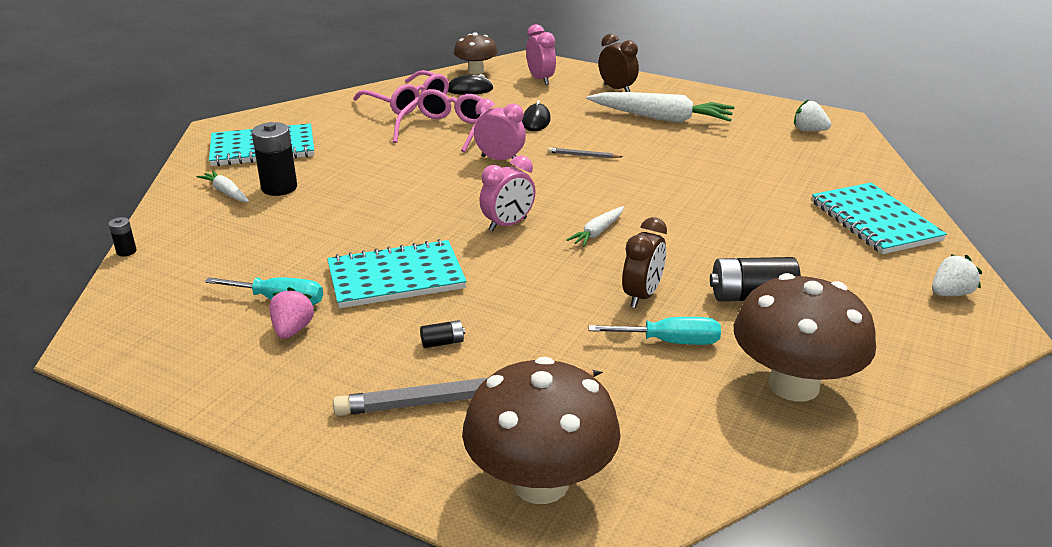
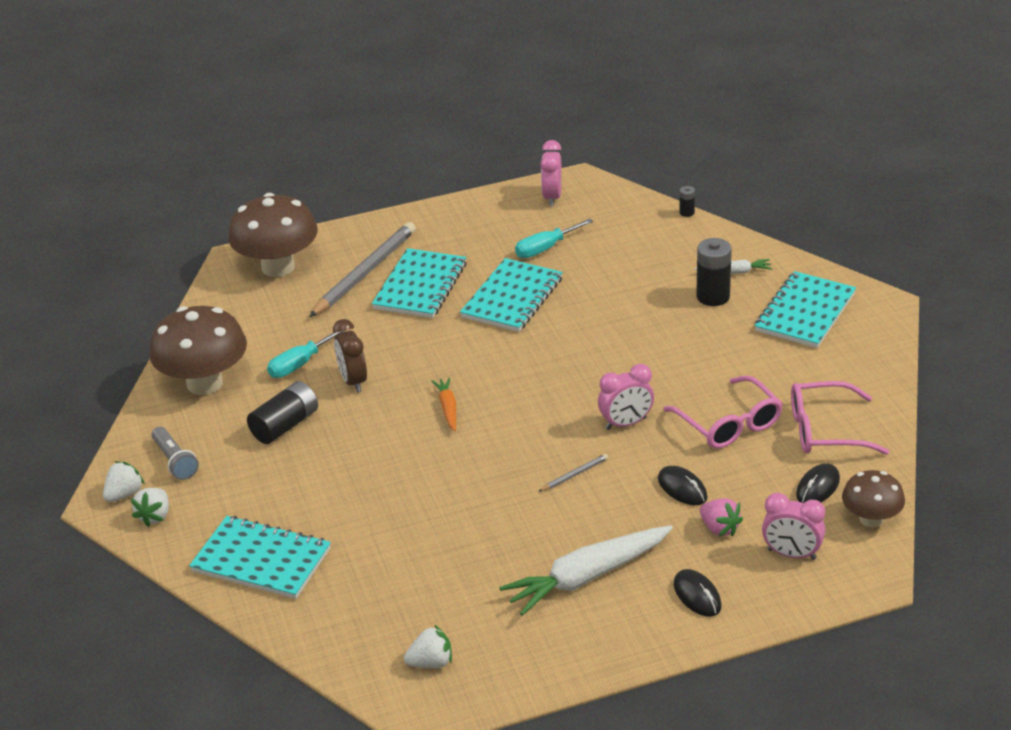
camera: 135 degrees right, 5 degrees up
(292, 330) = (506, 243): pink strawberry -> pink strawberry (719, 528)
(442, 342) = (420, 286): black battery -> turquoise notebook
(508, 225) = (515, 373): pink clock -> pink clock (552, 197)
(597, 232) = (448, 408): white carrot -> orange carrot
(617, 89) = (697, 595): brown clock -> black mouse
(894, 327) = (175, 461): none -> grey flashlight
(971, 326) = (124, 494): none -> white strawberry

